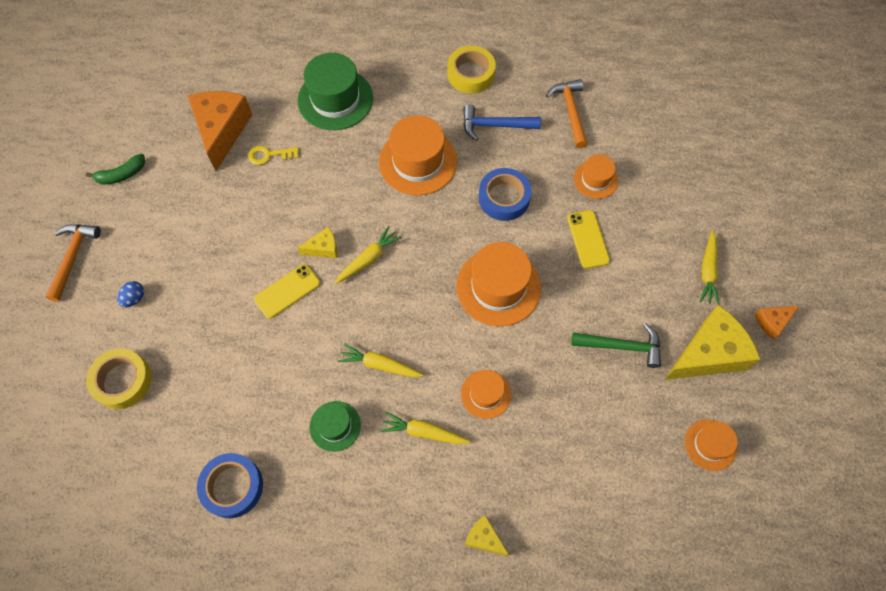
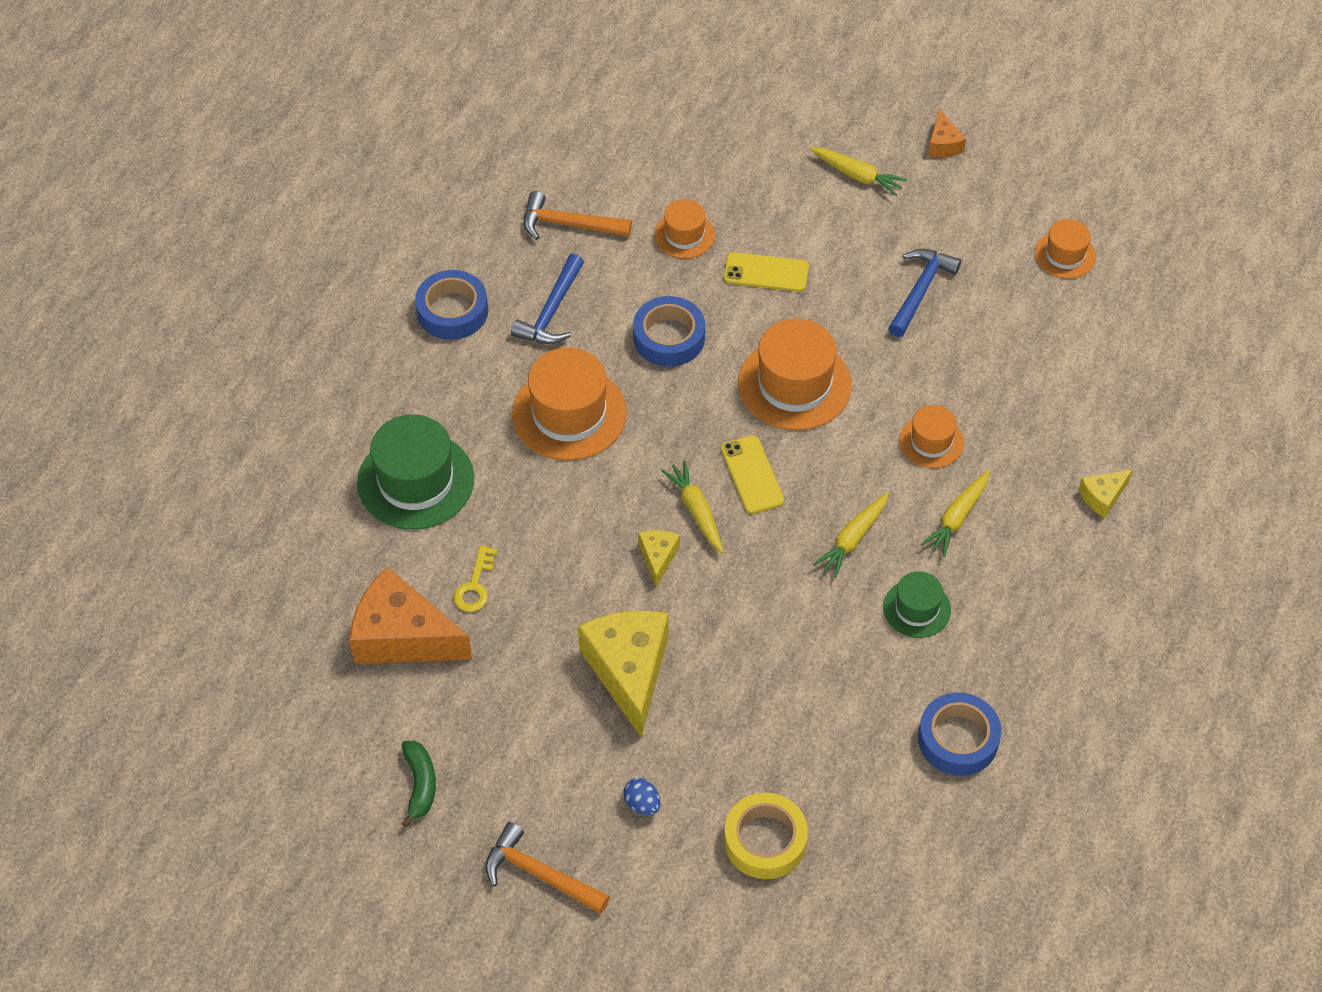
camera: 70 degrees left, 10 degrees down
(287, 291) = (706, 615): yellow phone -> yellow phone (752, 475)
(471, 74) = (452, 311): yellow tape -> blue tape
(621, 346) = (920, 290): green hammer -> blue hammer
(708, 354) = (959, 215): yellow cheese -> yellow cheese (628, 671)

